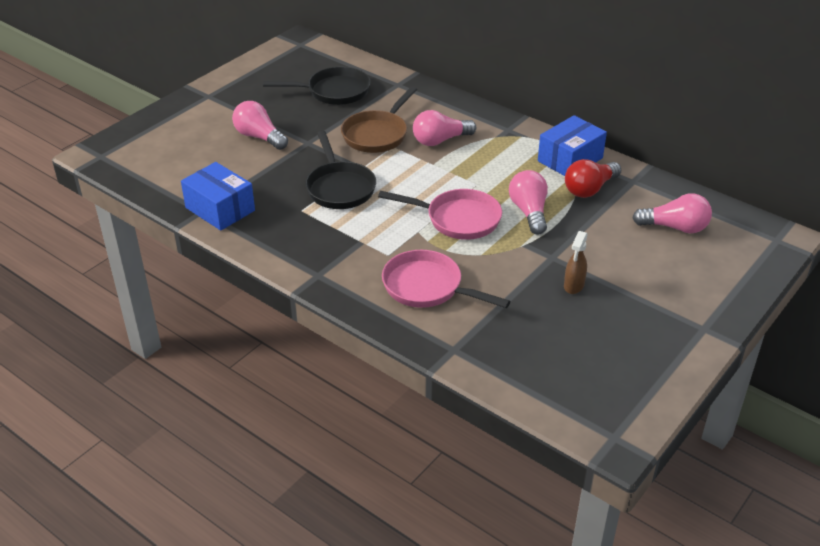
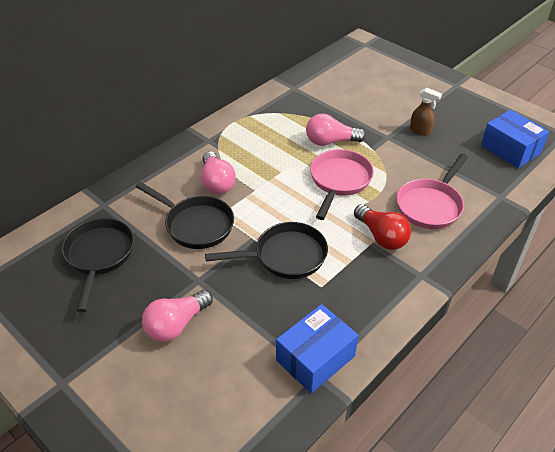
camera: 85 degrees left, 5 degrees up
(377, 134) = (196, 225): brown pan -> black pan
(570, 159) = (261, 113): blue box -> blue box (510, 149)
(590, 189) = (302, 109): red light bulb -> red light bulb (381, 236)
(675, 227) = (351, 79): pink light bulb -> none

